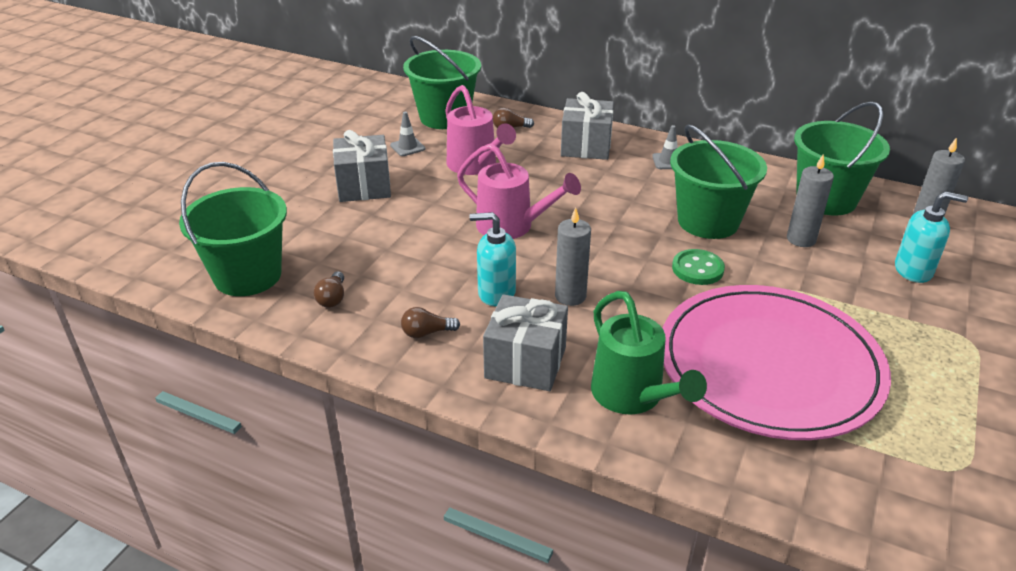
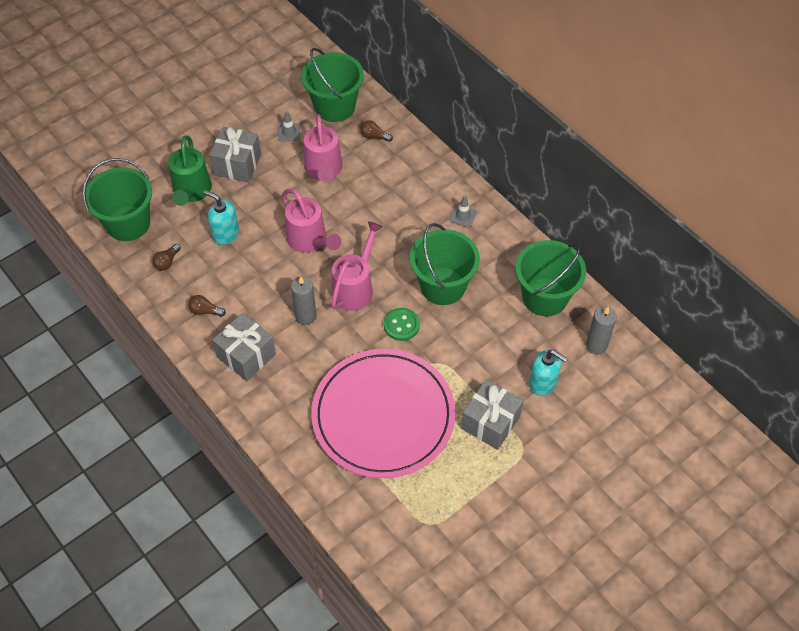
camera: 25 degrees right, 20 degrees up
(496, 293) = (263, 295): turquoise soap dispenser -> turquoise soap dispenser (225, 234)
(586, 146) = (415, 177): grey gift -> grey gift (490, 422)
(607, 251) = (355, 287): none -> pink watering can
(633, 397) = (289, 404): green watering can -> green watering can (191, 192)
(801, 239) = (492, 327): grey candle -> none

